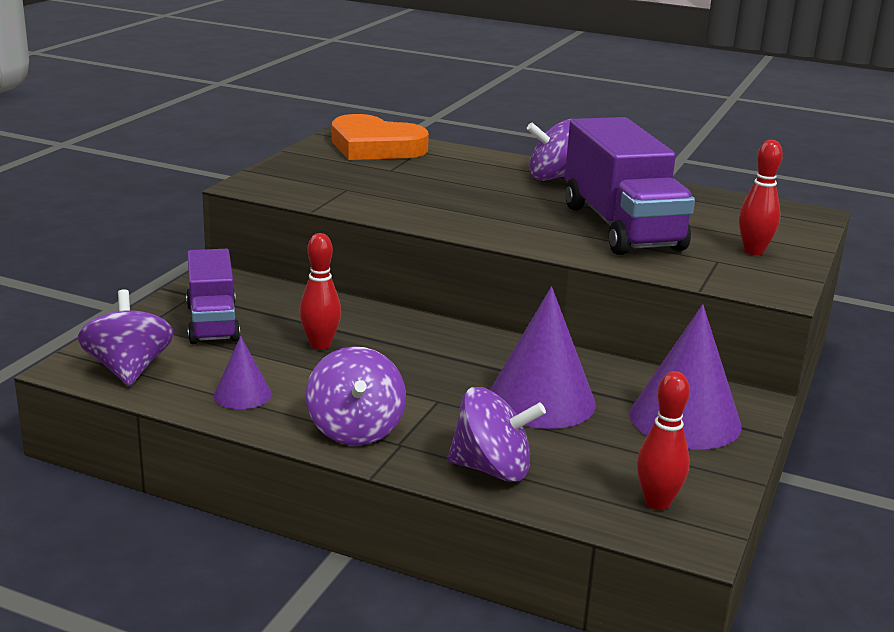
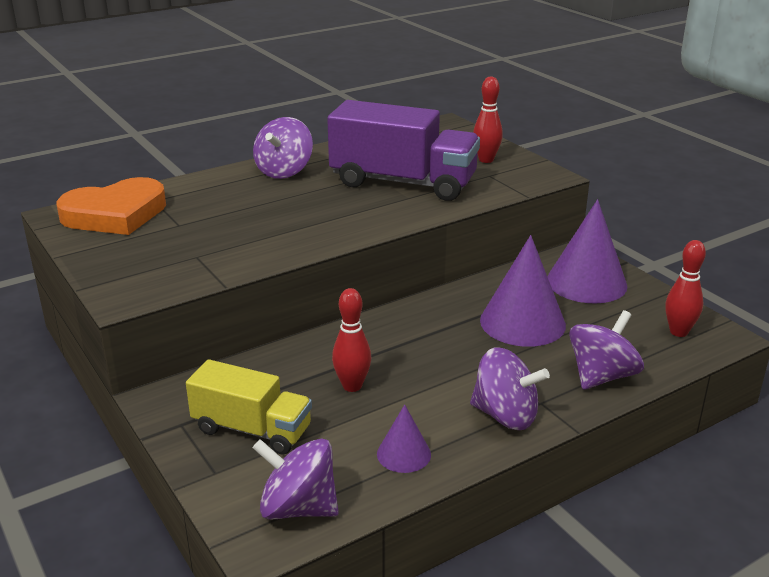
camera: 55 degrees left, 5 degrees up
(212, 323) = (252, 430): purple truck -> yellow truck

